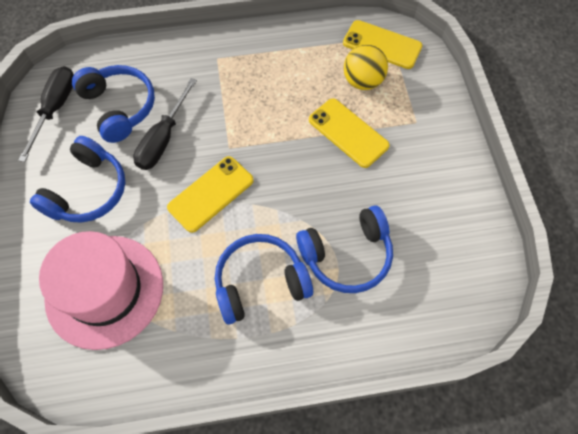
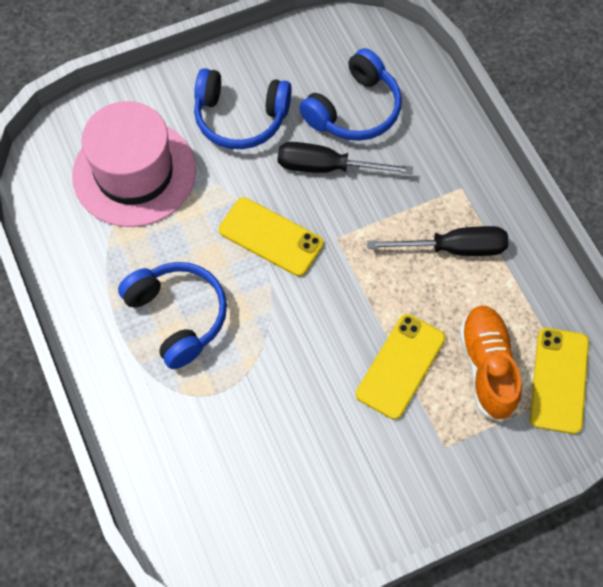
camera: 75 degrees right, 0 degrees up
(55, 109) = (331, 50): black screwdriver -> black screwdriver (453, 248)
(347, 255) = (233, 399): blue headphones -> none
(362, 81) = (487, 367): yellow ball -> orange shoe

